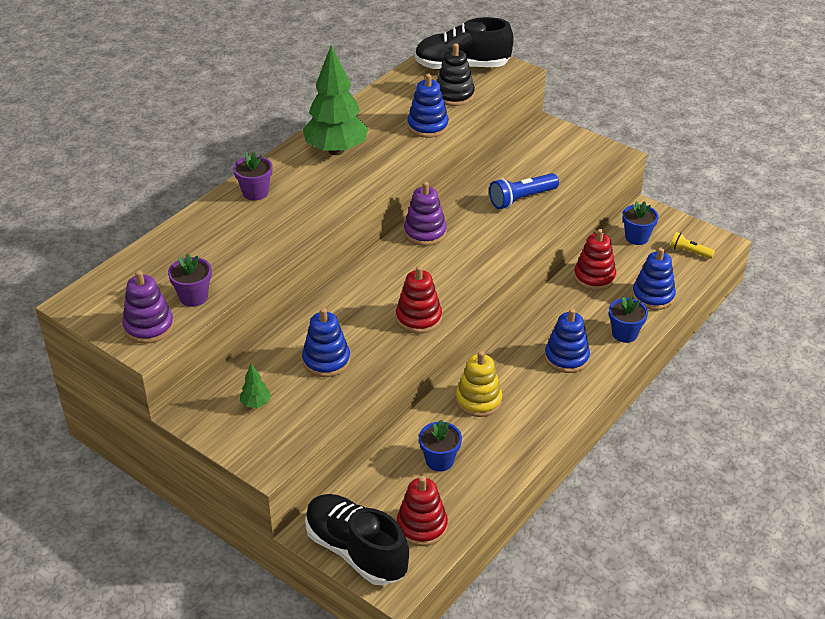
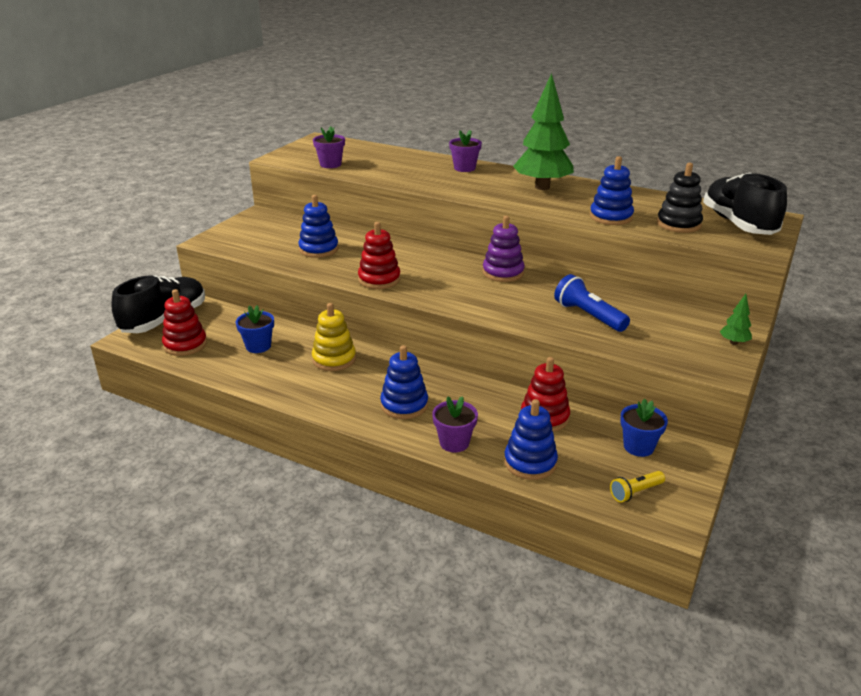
camera: 80 degrees right, 10 degrees down
(149, 327) = (296, 157): purple stacking toy -> none
(255, 403) = (269, 231): green tree -> green tree (733, 342)
(624, 334) = (454, 443): blue flower pot -> purple flower pot
(689, 252) = (635, 492): yellow flashlight -> yellow flashlight turned 135 degrees counterclockwise

